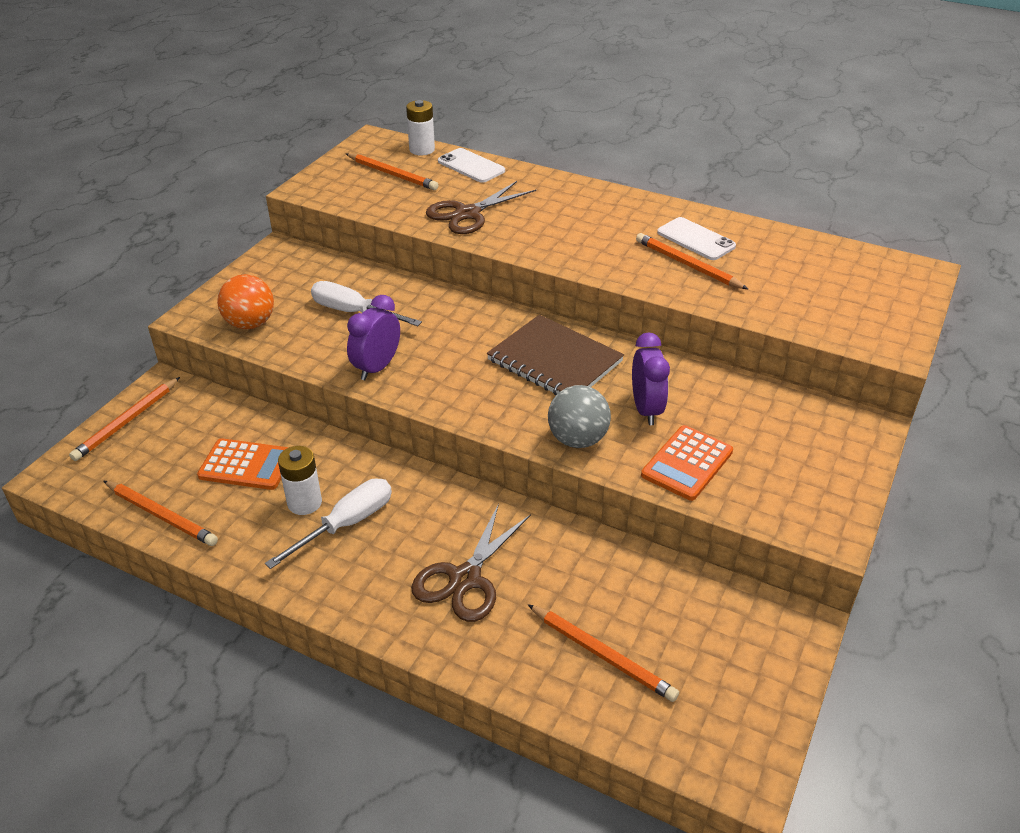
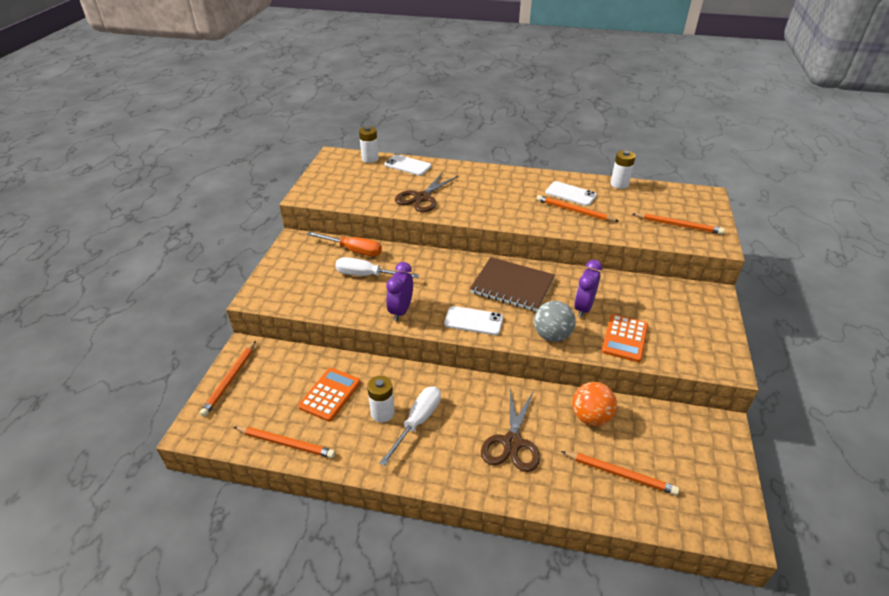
camera: 15 degrees left, 0 degrees up
(246, 465) = (330, 394): orange calculator -> orange calculator turned 60 degrees counterclockwise
(250, 324) = (300, 295): orange ball -> orange ball (591, 417)
(351, 276) = (353, 250): none -> orange screwdriver
(392, 174) = (359, 178): orange pencil -> orange pencil (678, 225)
(473, 399) = (473, 321): none -> white phone
(646, 409) = (583, 308): purple clock -> purple clock turned 135 degrees counterclockwise
(783, 235) = (619, 184): none -> white battery

